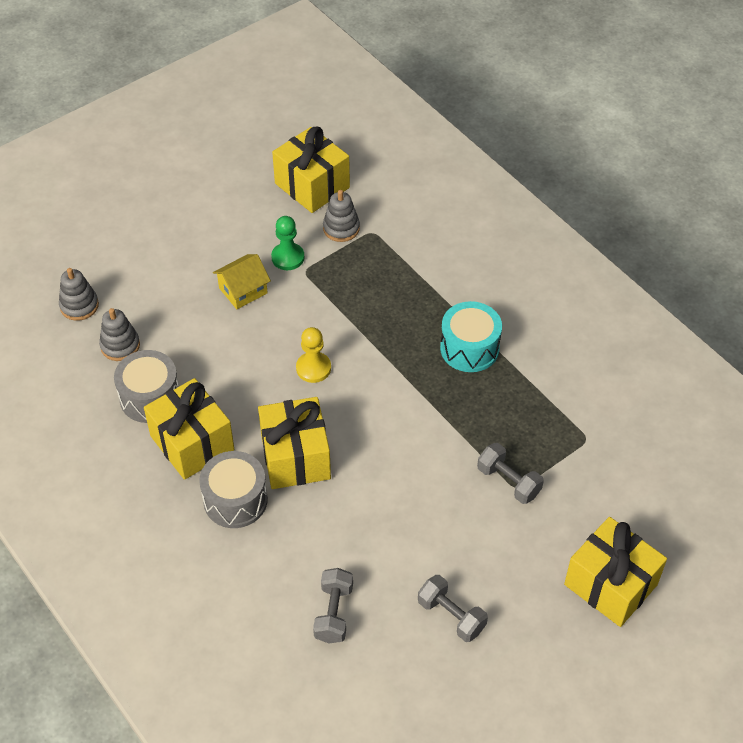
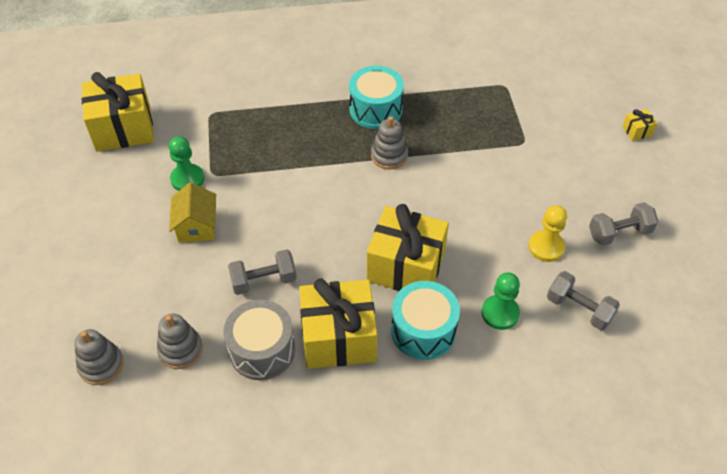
camera: 60 degrees left, 0 degrees up
(235, 500) = (423, 330): grey drum -> turquoise drum
(289, 551) = (500, 313): none -> green pawn
(313, 368) = (321, 214): yellow pawn -> yellow pawn (546, 247)
(341, 228) = (188, 131): grey stacking toy -> grey stacking toy (389, 155)
(508, 481) = (516, 144): grey dumbbell -> grey dumbbell (264, 281)
(610, 584) = (637, 131): yellow gift -> yellow gift, size x0.40

